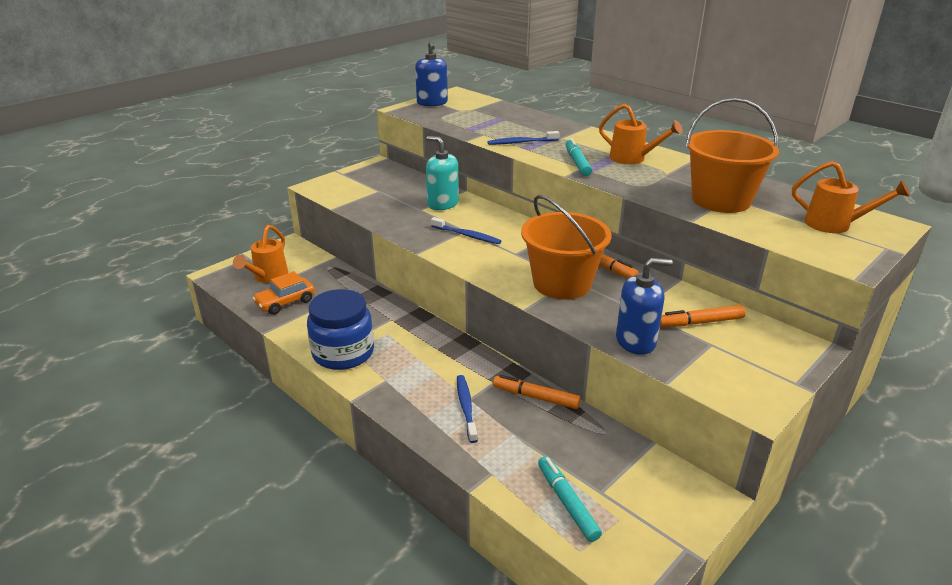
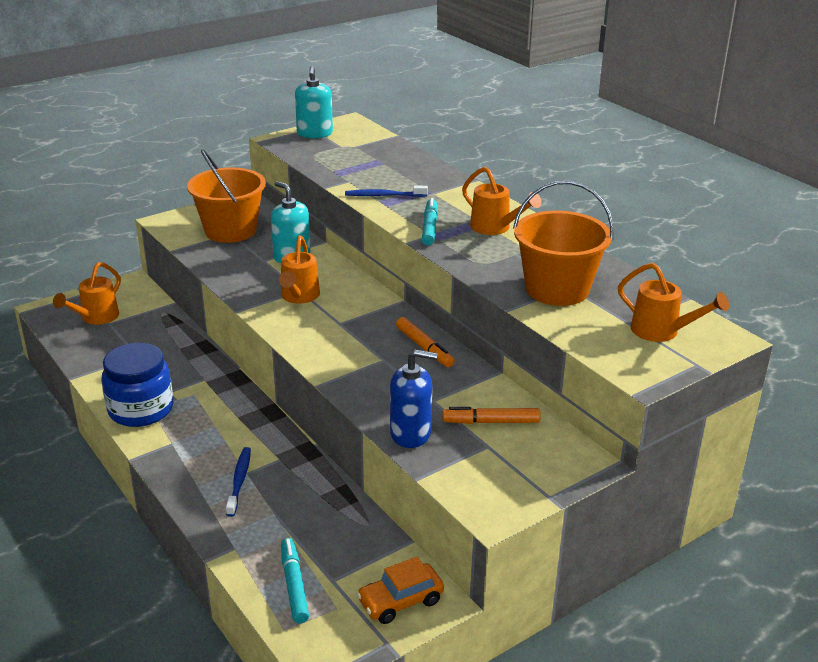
camera: 10 degrees right, 0 degrees up
(285, 302) = (103, 348): orange car -> orange car (400, 601)
(432, 103) = (314, 133): blue soap dispenser -> turquoise soap dispenser
(467, 235) = (299, 296): blue toothbrush -> orange watering can
(536, 397) = (315, 480): orange marker -> none
(562, 283) = (370, 362): orange bucket -> orange bucket (230, 230)

